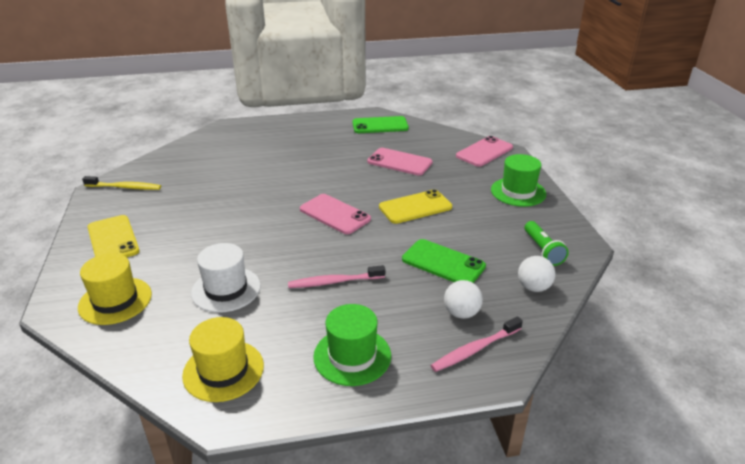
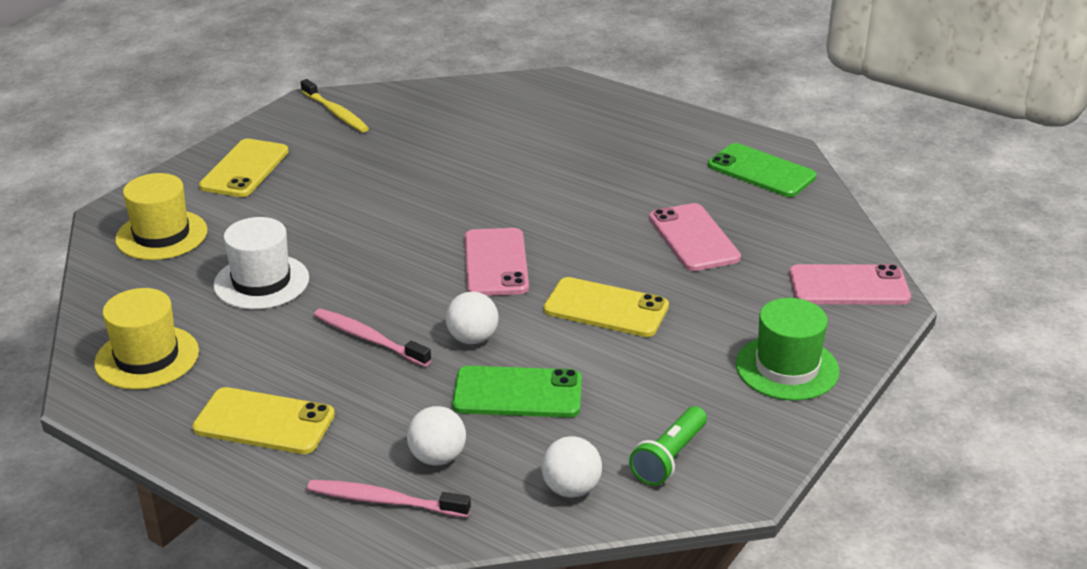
camera: 45 degrees right, 0 degrees up
(352, 356) = (264, 422): green hat -> yellow phone
(383, 252) = (472, 338): none -> white ball
(443, 263) = (517, 393): green phone -> green phone turned 75 degrees counterclockwise

